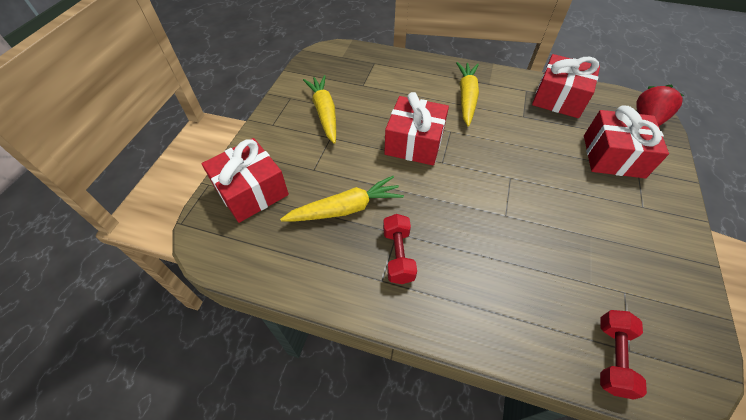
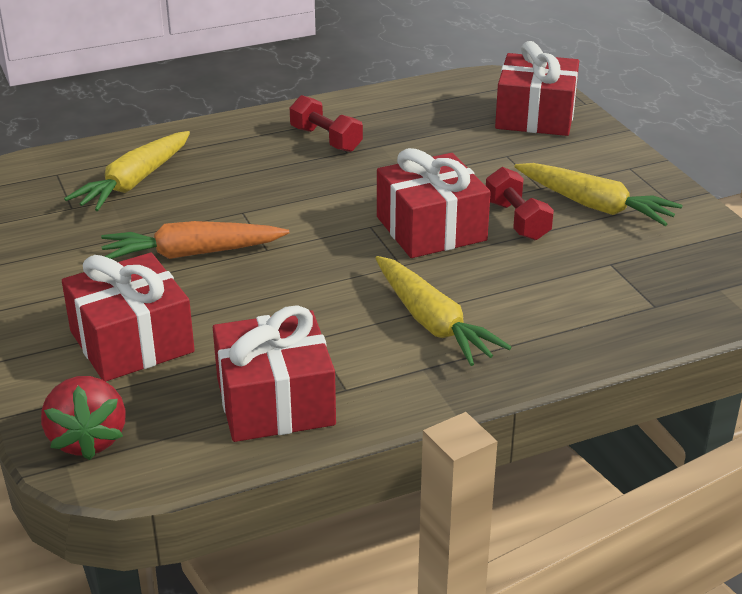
camera: 140 degrees right, 20 degrees down
(345, 209) = (422, 144): yellow carrot -> yellow carrot (134, 182)
(555, 197) = (192, 254): none -> orange carrot
(612, 357) = (73, 163): red dumbbell -> red dumbbell (517, 220)

